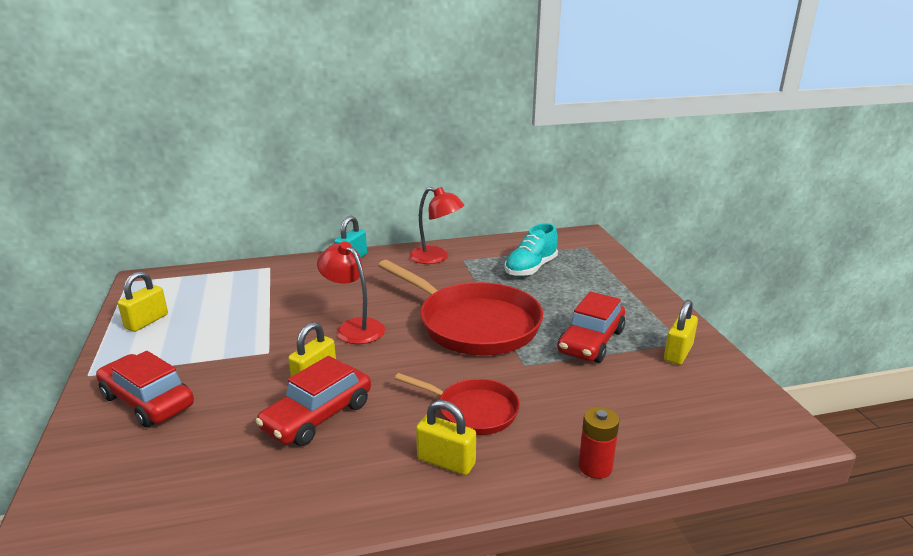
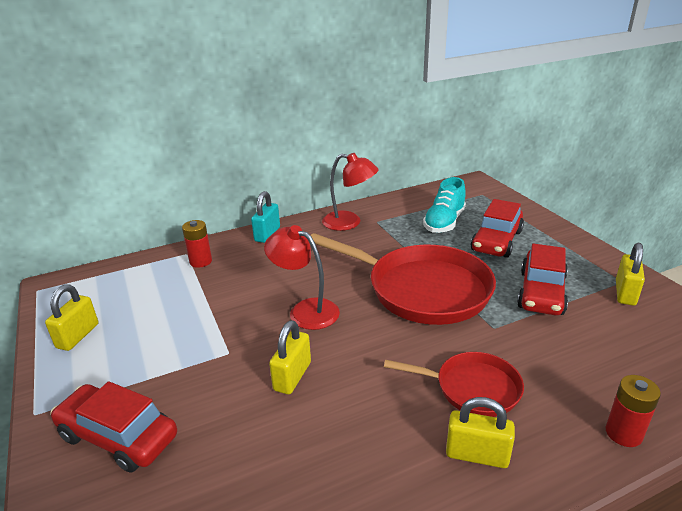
camera: 10 degrees left, 5 degrees up
(279, 275) = (201, 261): none -> red battery
(318, 416) = (317, 423): red car -> red car (496, 241)

